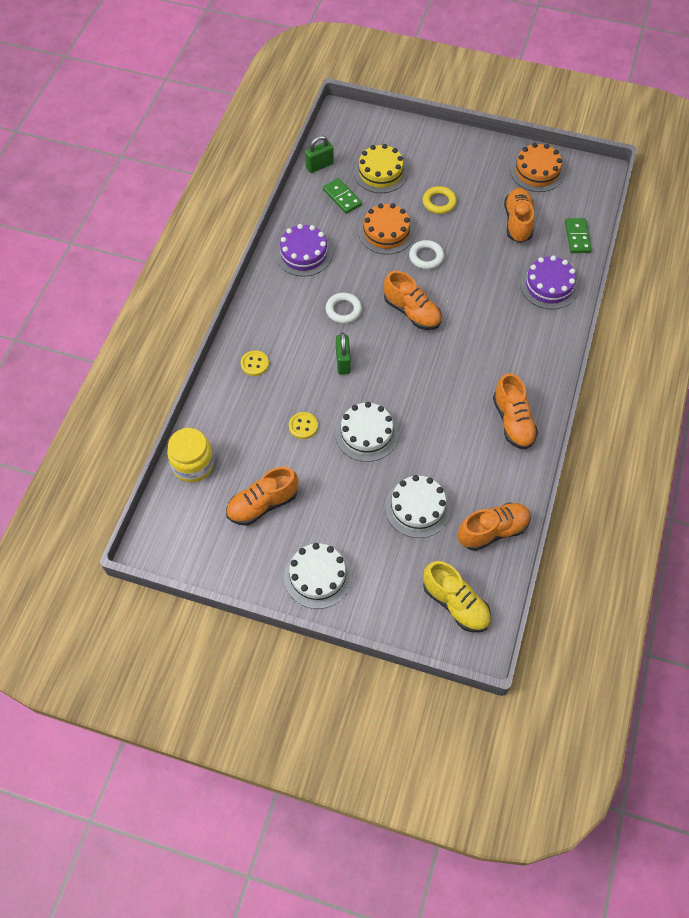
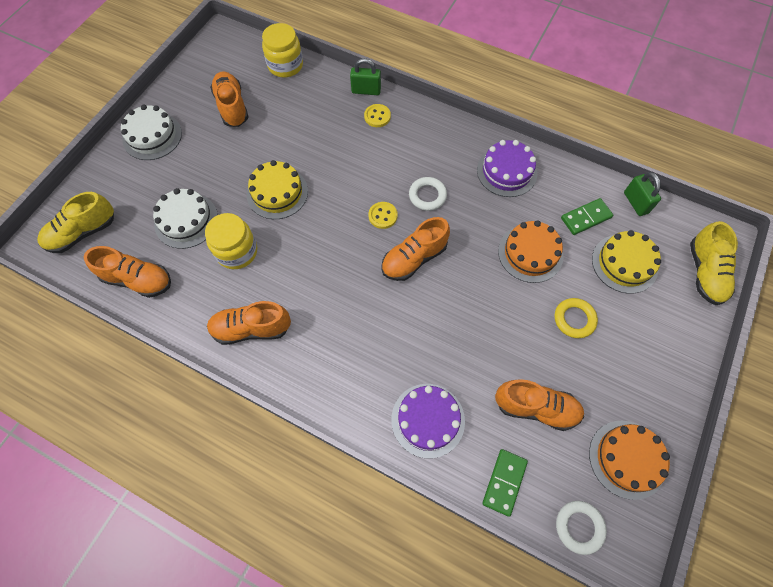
camera: 100 degrees right, 5 degrees up
(303, 426) = (300, 144): yellow button -> yellow button (383, 216)
(343, 362) = (363, 186): green padlock -> green padlock (366, 91)
(366, 434) = (277, 192): white cake -> yellow cake
(376, 126) = (704, 272): none -> yellow shoe
(426, 257) = (489, 288): white ring -> white ring (579, 527)
(440, 453) = (237, 251): none -> yellow jar
(493, 531) = (138, 280): orange shoe -> orange shoe turned 60 degrees counterclockwise
(577, 237) = (504, 482): green domino -> green domino turned 75 degrees counterclockwise

